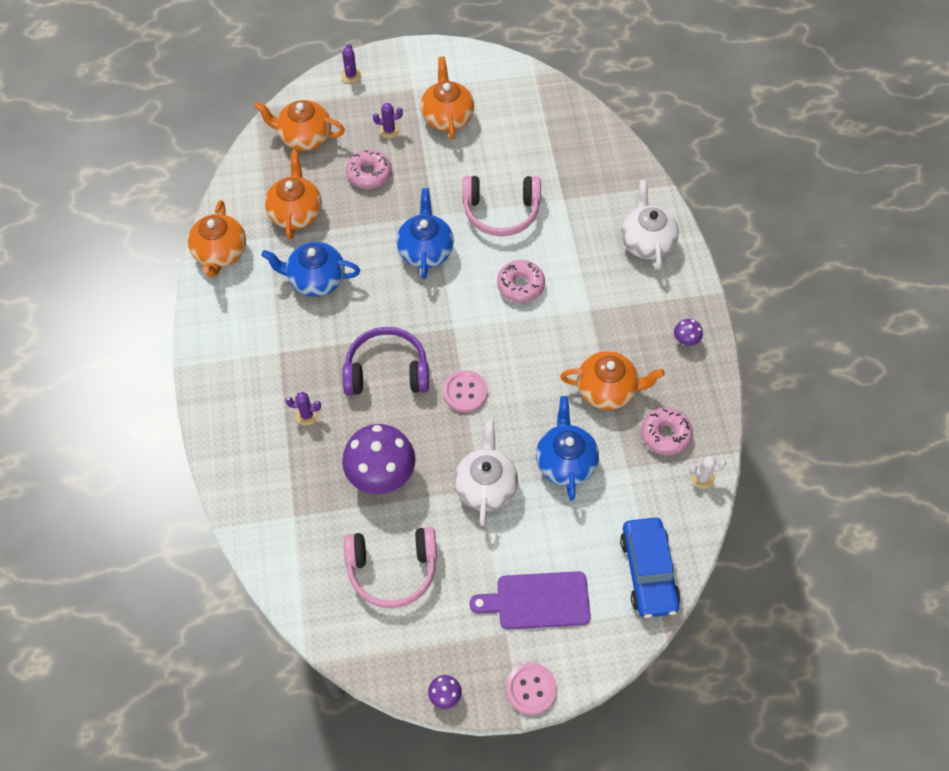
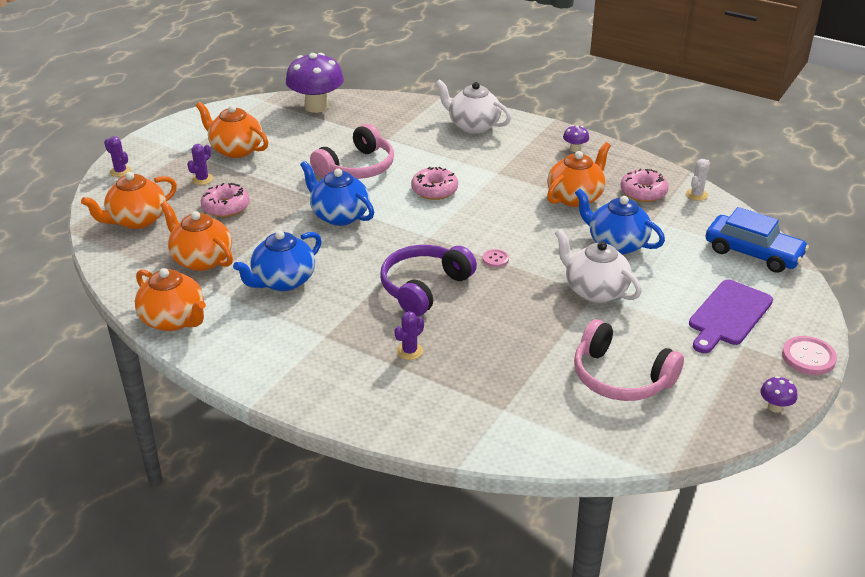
camera: 50 degrees left, 25 degrees down
(381, 475) = (520, 338): purple mushroom -> purple mushroom (316, 107)
(392, 569) = (621, 377): pink headphones -> pink headphones turned 90 degrees clockwise
(465, 392) = (495, 259): pink button -> pink button, size x0.58

